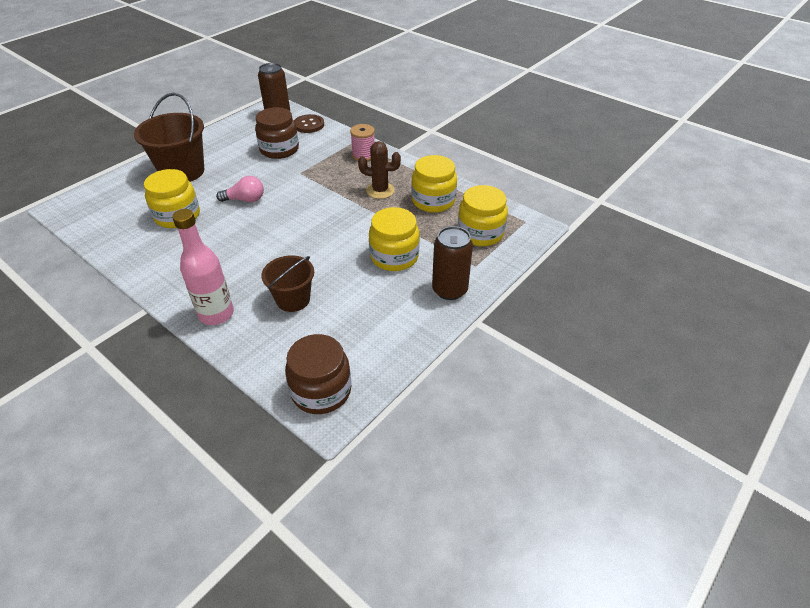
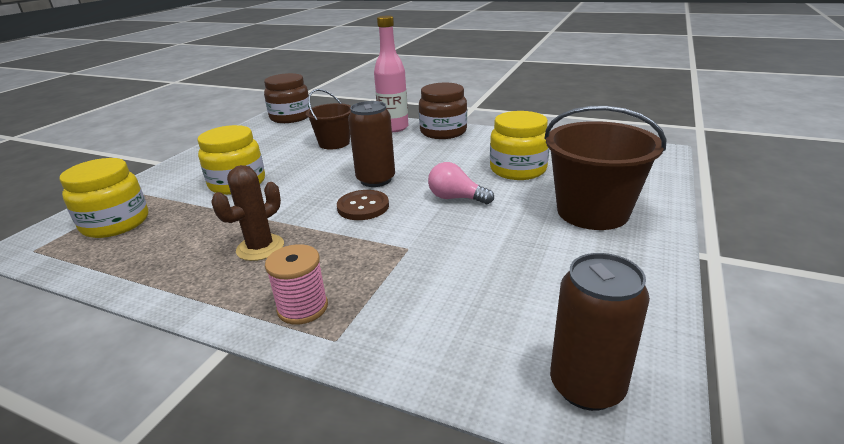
camera: 165 degrees right, 15 degrees down
(245, 200) = (456, 198): pink light bulb -> pink light bulb turned 45 degrees clockwise
(279, 149) = (481, 282): brown jar -> brown jar (443, 132)
(309, 125) = (473, 368): brown button -> brown button (363, 207)
(380, 190) = (260, 248): brown cactus -> brown cactus turned 45 degrees counterclockwise
(433, 201) = (171, 250): yellow jar -> none
(449, 290) = (179, 172): brown can -> brown can (376, 180)

